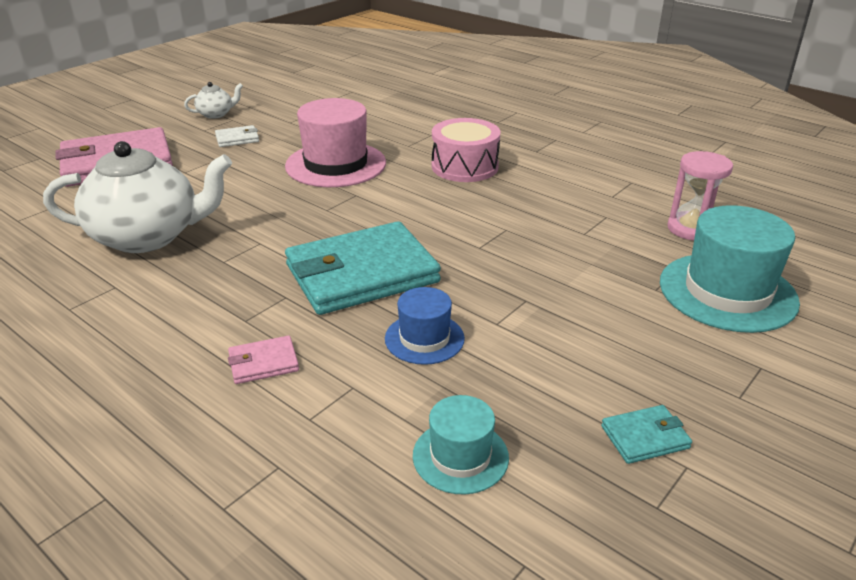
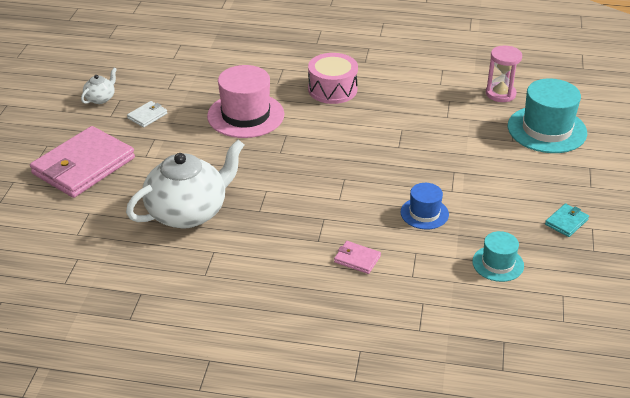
camera: 30 degrees left, 5 degrees up
(263, 363) = (357, 259): pink wallet -> pink wallet turned 75 degrees clockwise
(361, 274) = (351, 188): turquoise wallet -> none

